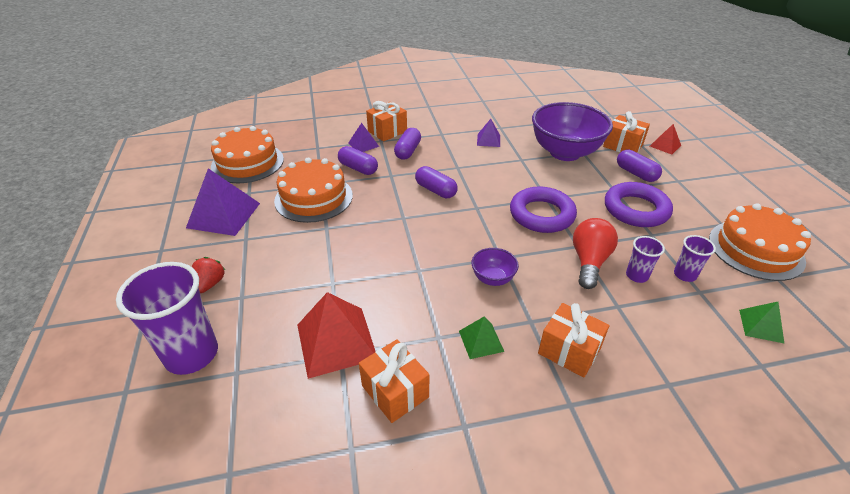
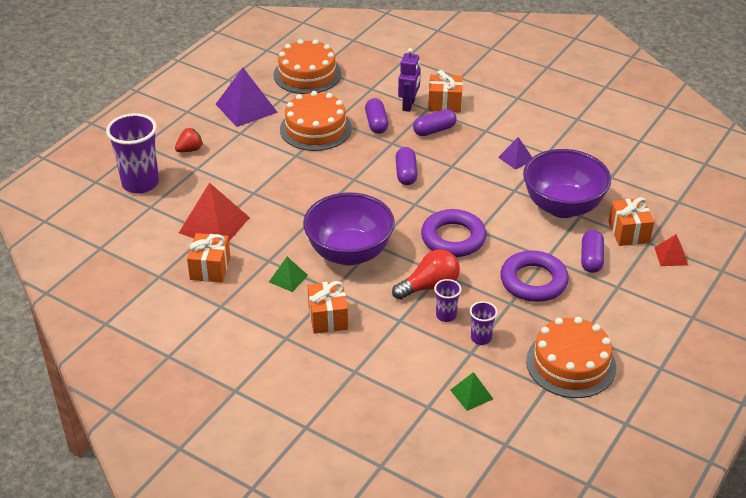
camera: 45 degrees right, 0 degrees up
(363, 144) = (409, 105): purple pyramid -> purple robot
(492, 278) = (349, 253): purple bowl -> purple bowl, size x2.22

